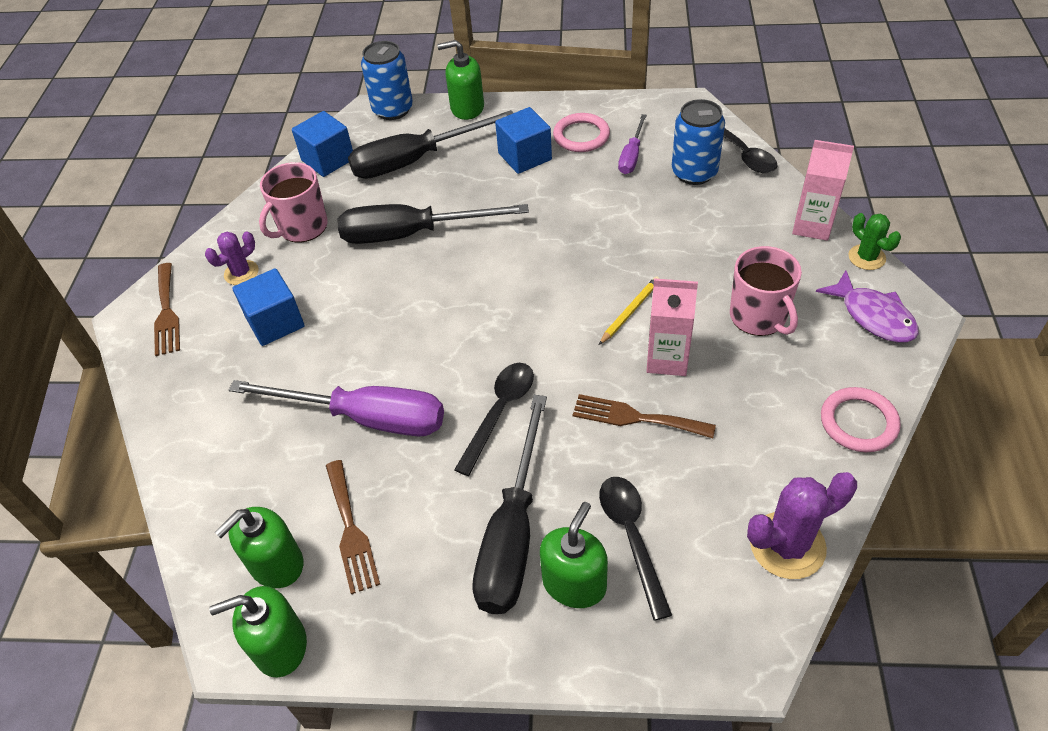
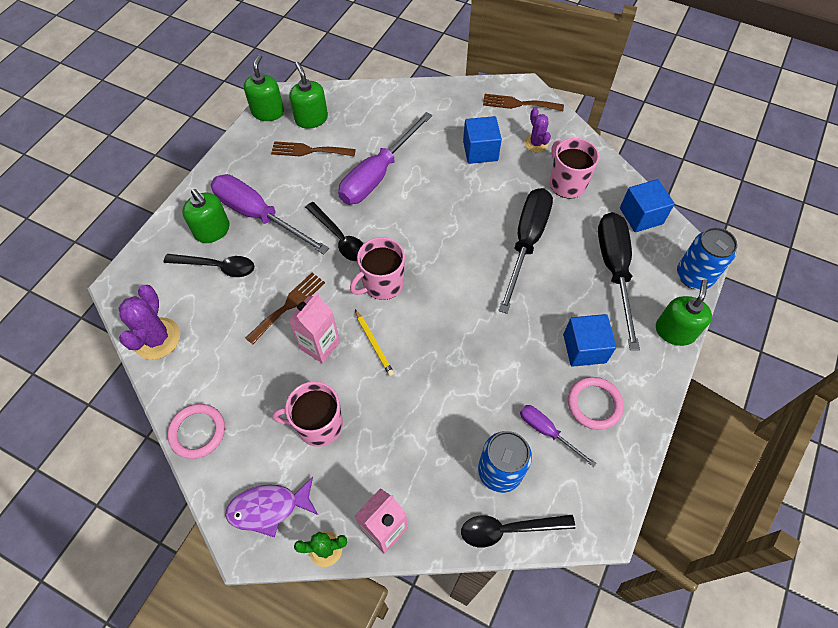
camera: 110 degrees right, 10 degrees up
(512, 533) = (259, 215): black screwdriver -> purple screwdriver
(545, 338) = (382, 284): none -> pink mug

